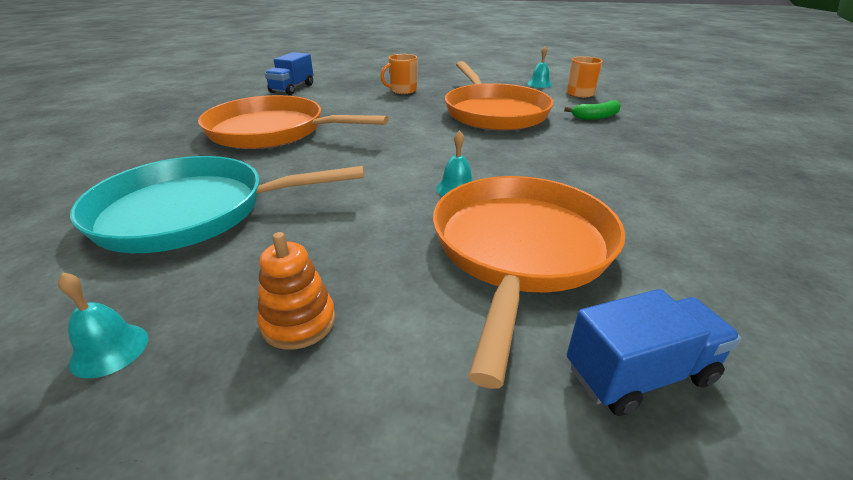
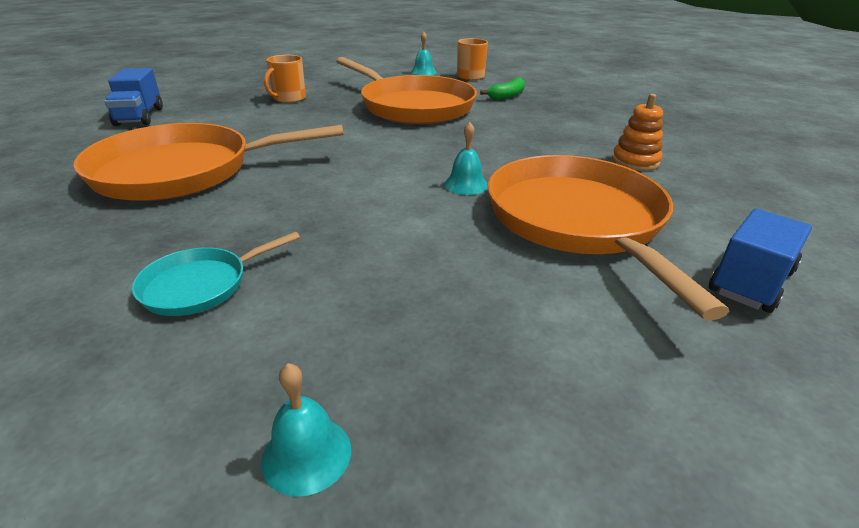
camera: 30 degrees left, 0 degrees up
(191, 212) = (200, 285): turquoise pan -> turquoise pan, size x0.46
(298, 322) = (473, 345): orange stacking toy -> orange stacking toy (635, 161)

